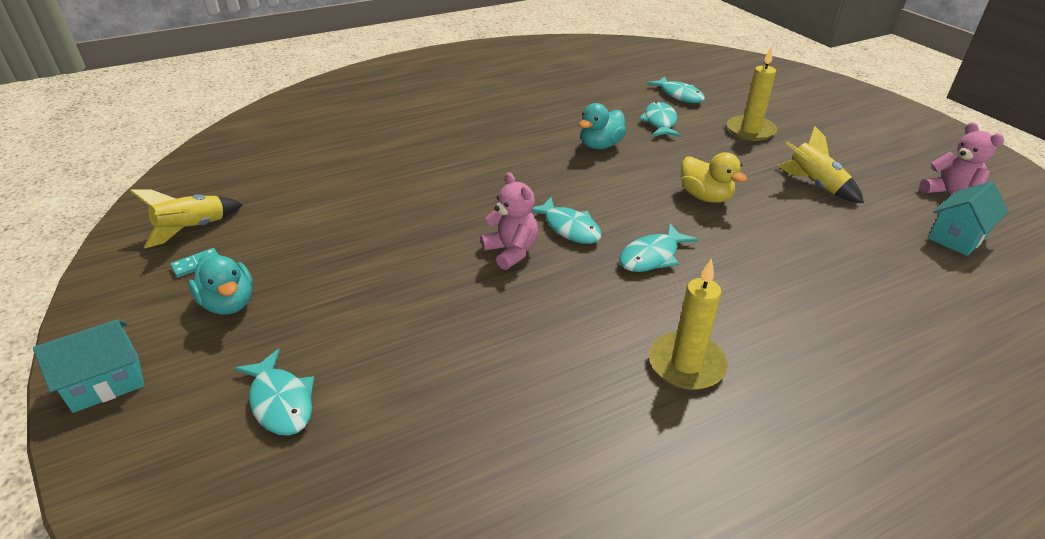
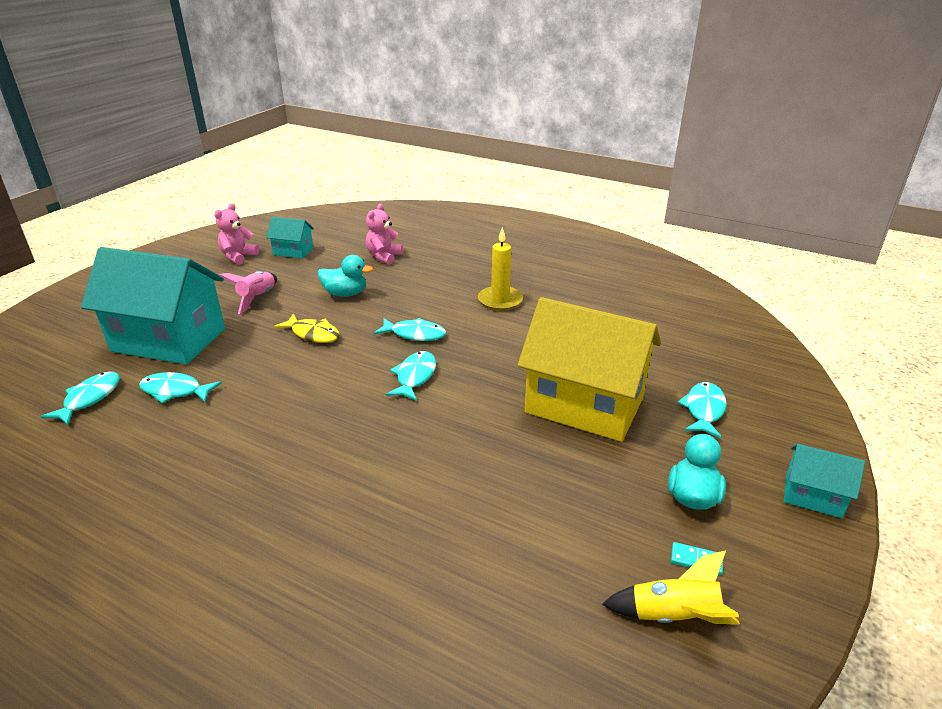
camera: 125 degrees left, 5 degrees down
(405, 311) = (584, 405): none -> yellow house
(511, 251) = (472, 390): pink teddy bear -> pink teddy bear (384, 257)
(600, 145) = (254, 409): turquoise duck -> turquoise duck (345, 294)
(660, 122) = (175, 391): turquoise fish -> turquoise fish turned 45 degrees clockwise
(705, 197) = (313, 334): yellow duck -> yellow fish
(750, 130) = (169, 340): yellow candle -> turquoise house
(815, 184) = (257, 298): yellow rocket -> pink rocket

